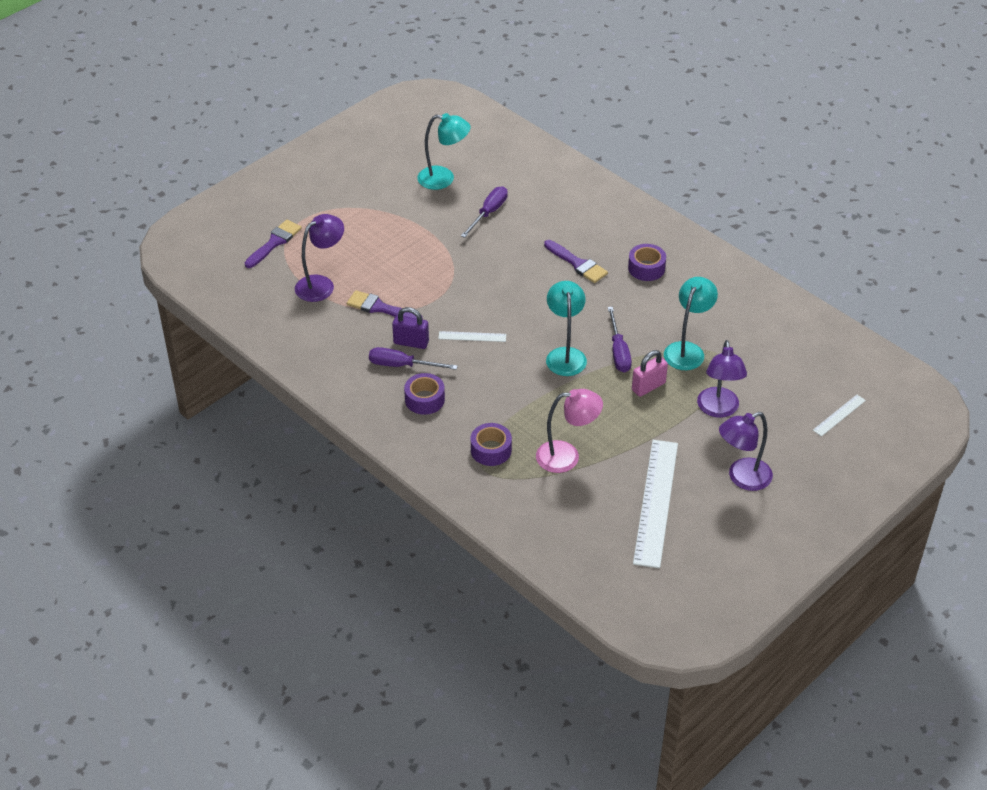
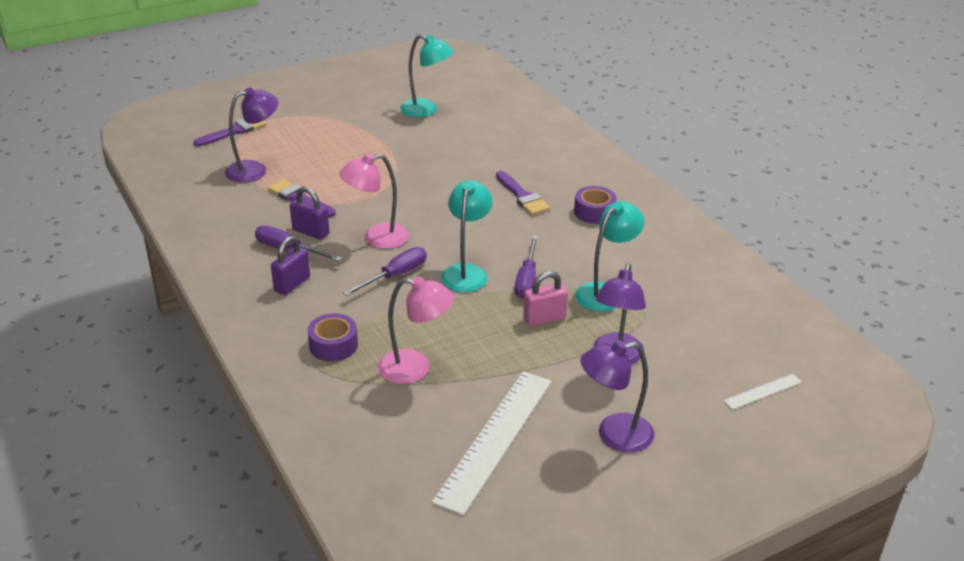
camera: 15 degrees right, 10 degrees down
(424, 399) = (292, 284): purple tape -> purple padlock
(472, 337) = (377, 238): white ruler -> pink lamp
(488, 213) = (454, 142): purple screwdriver -> purple screwdriver (395, 276)

